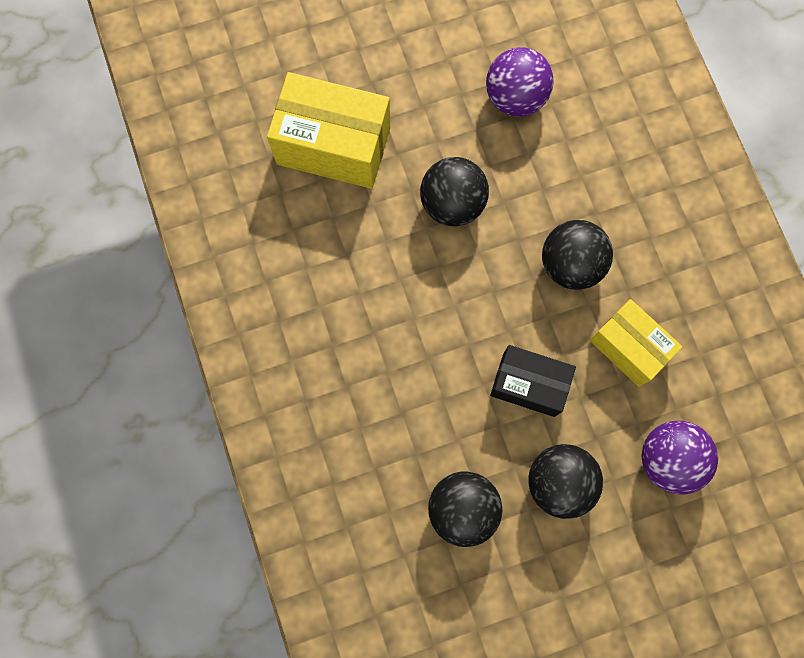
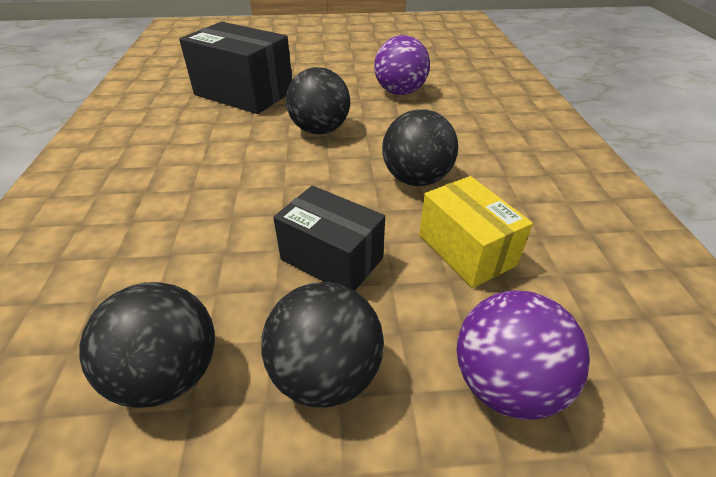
camera: 15 degrees right, 35 degrees down
(333, 146) = (244, 93): yellow box -> black box

